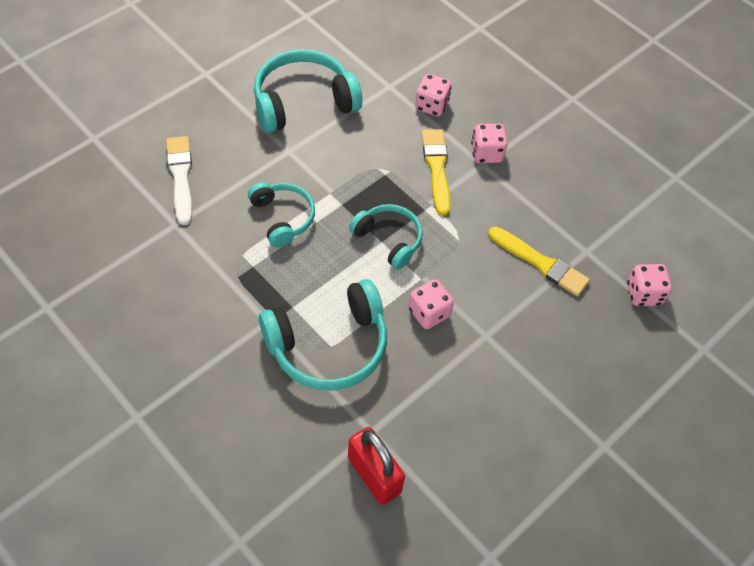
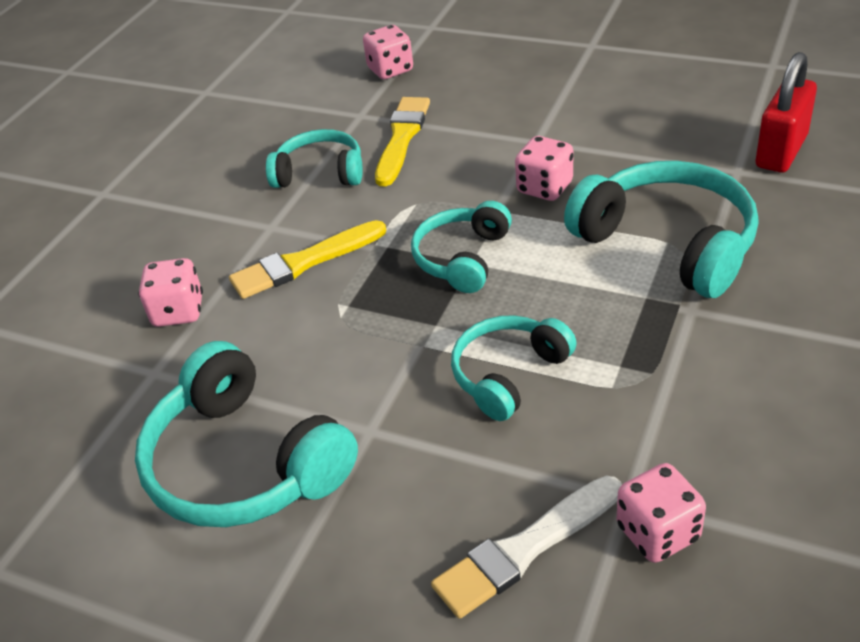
camera: 105 degrees left, 15 degrees down
(486, 153) = (248, 230): pink dice -> pink dice (658, 532)
(526, 205) = (320, 173): none -> turquoise headphones

